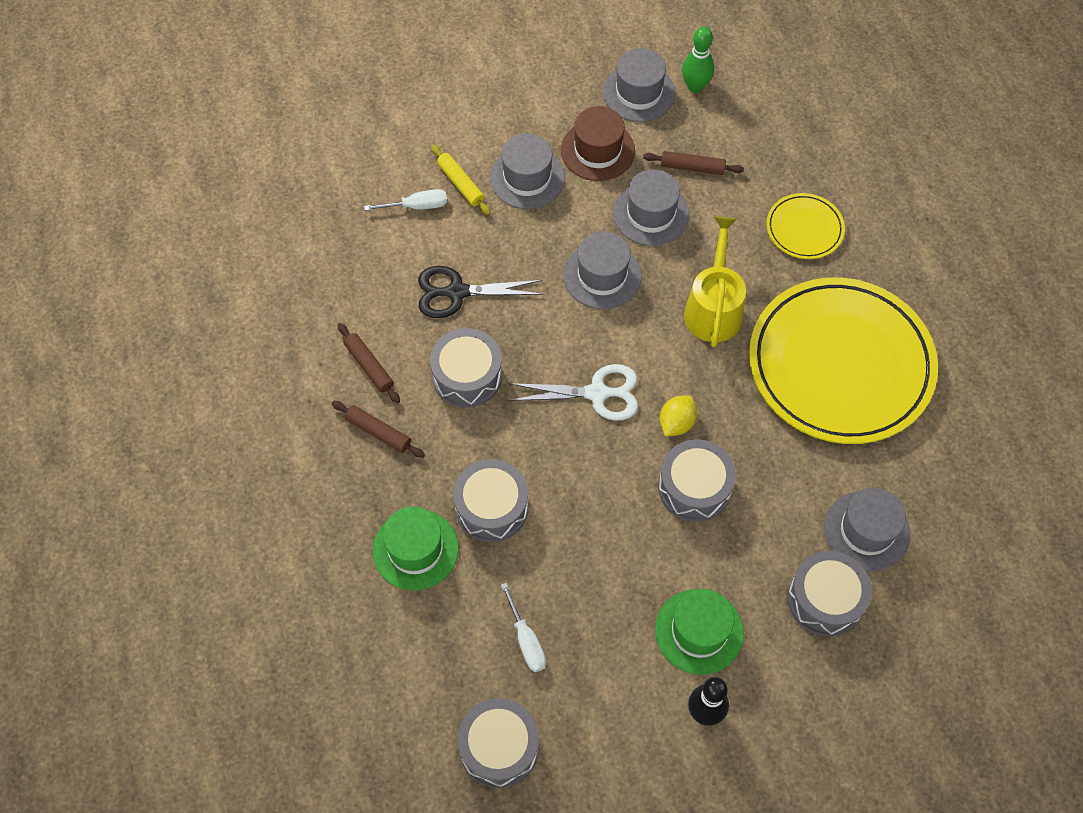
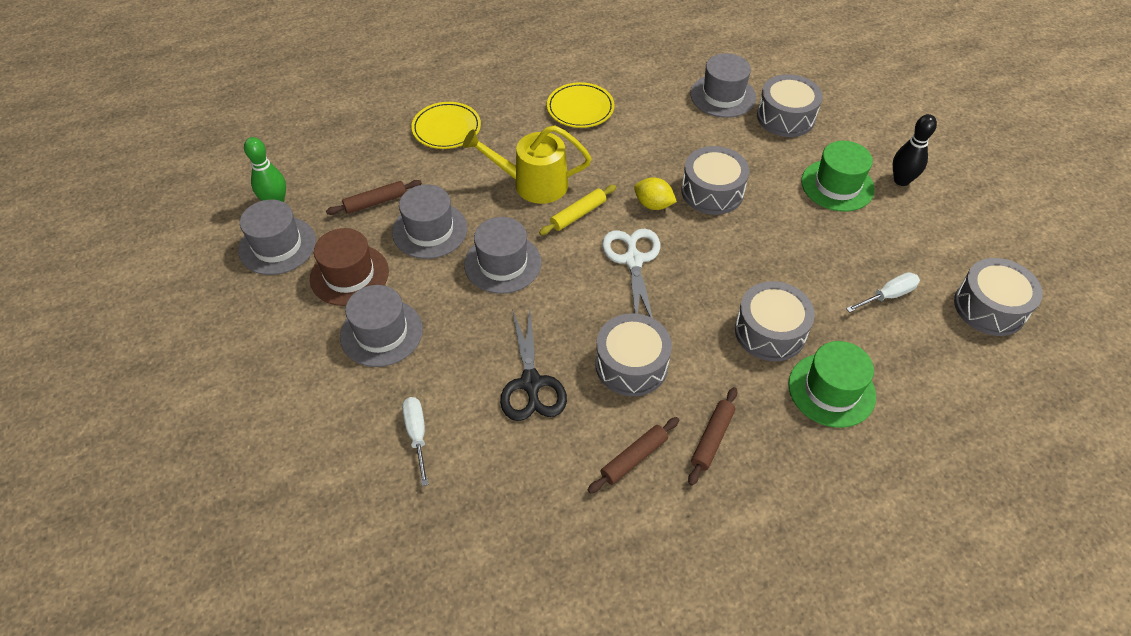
camera: 95 degrees left, 10 degrees down
(460, 184) = (387, 394): yellow rolling pin -> yellow rolling pin (578, 214)
(692, 167) = (375, 202): brown rolling pin -> brown rolling pin turned 60 degrees clockwise
(840, 365) = (580, 108): yellow plate -> yellow plate, size x0.44

